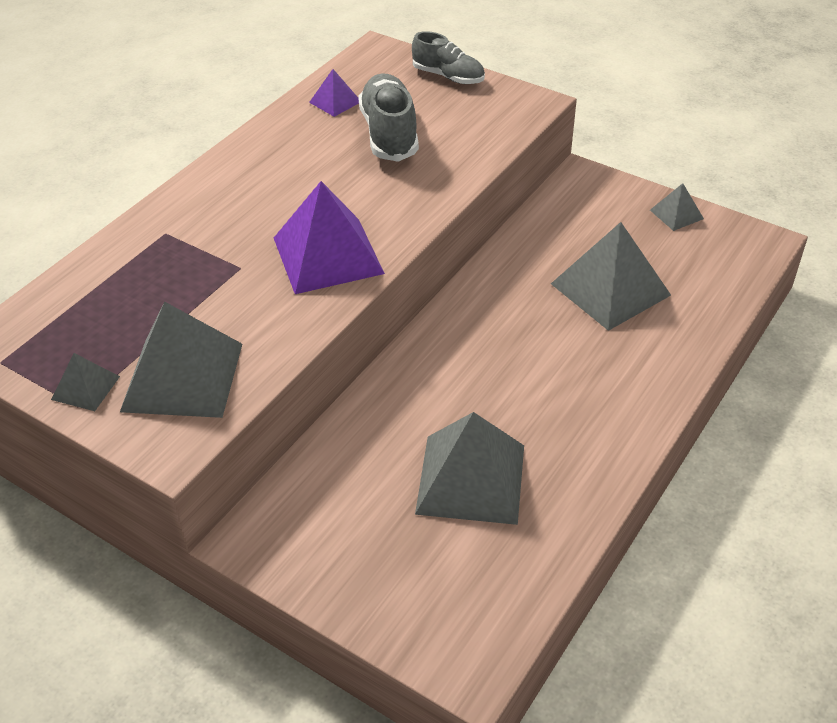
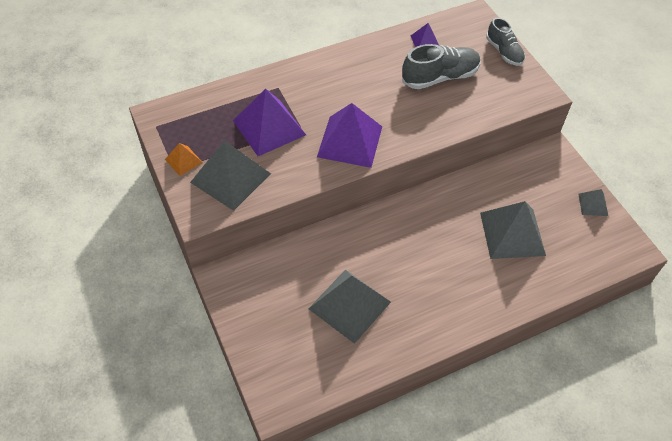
camera: 30 degrees right, 10 degrees up
(85, 387) = (183, 160): grey pyramid -> orange pyramid
(192, 287) = (269, 127): none -> purple pyramid
(389, 134) = (440, 77): grey shoe -> grey shoe turned 45 degrees clockwise

